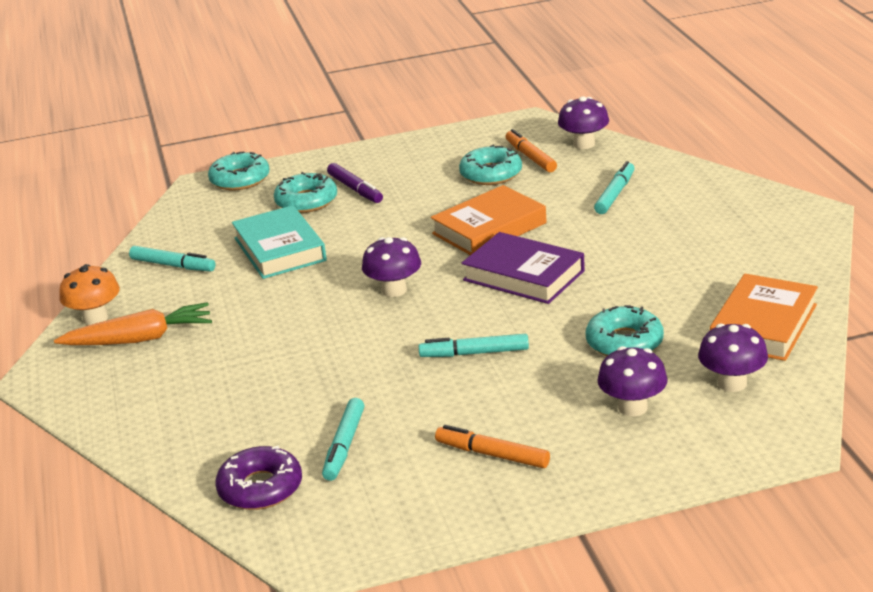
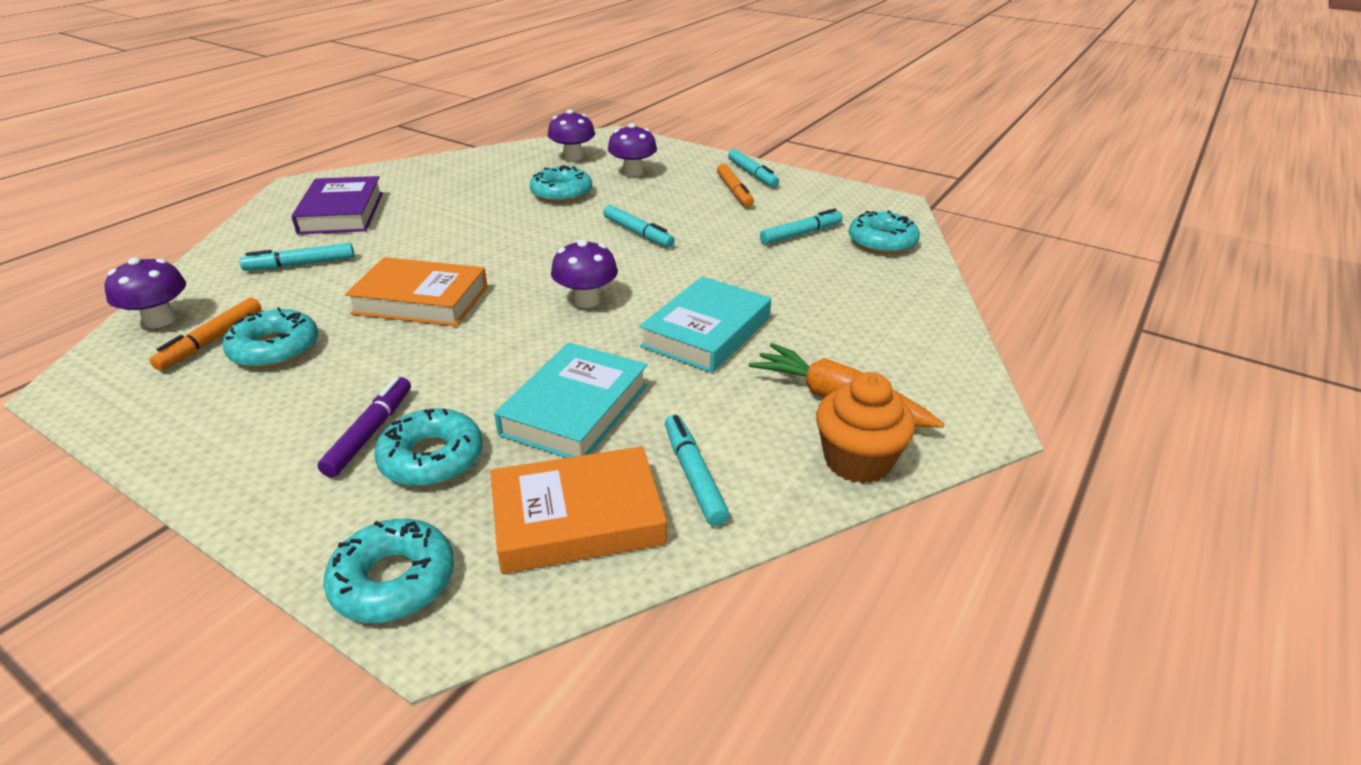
camera: 135 degrees left, 5 degrees up
(95, 318) = (857, 461): orange mushroom -> orange cupcake
(260, 488) = (882, 242): purple donut -> turquoise donut
(280, 323) = (707, 332): none -> turquoise book
(524, 275) = (501, 254): purple book -> purple book (341, 213)
(524, 494) = (752, 174): none -> turquoise marker
(763, 325) = (493, 164): orange book -> orange book (577, 518)

